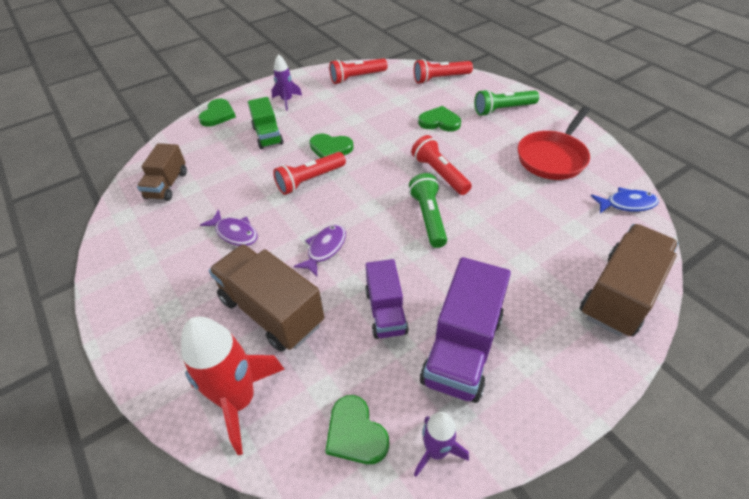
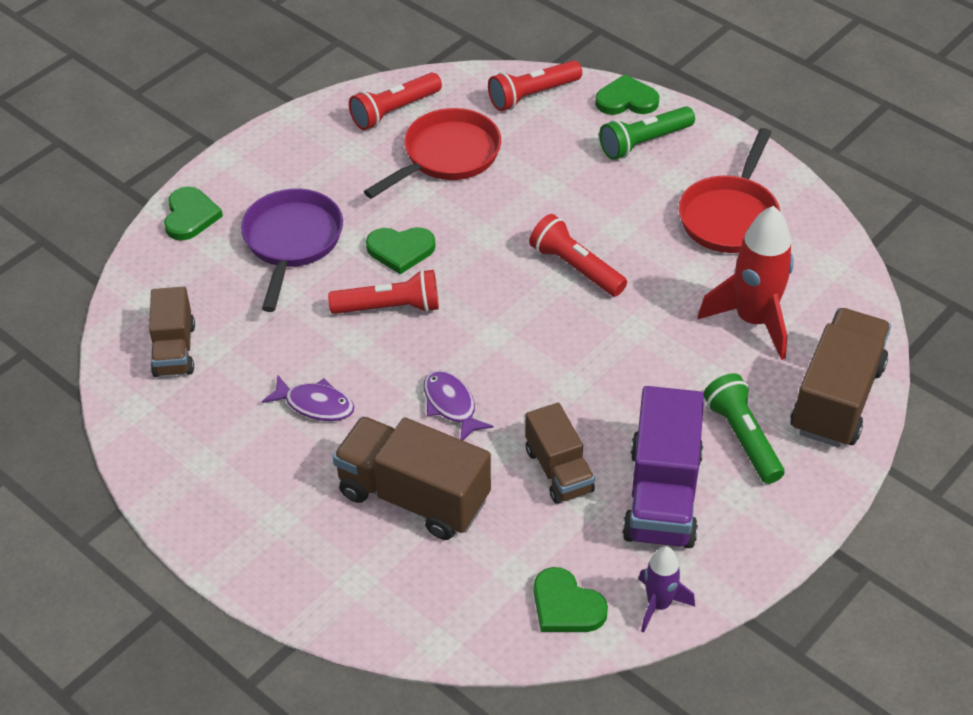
camera: 15 degrees left, 0 degrees up
(239, 400) = (419, 601): red rocket -> red rocket (753, 320)
(268, 135) = (292, 242): green truck -> purple pan
(287, 101) = (294, 173): purple rocket -> none
(310, 180) = (390, 307): red flashlight -> red flashlight turned 135 degrees counterclockwise
(325, 249) = (451, 405): purple fish -> purple fish turned 45 degrees counterclockwise
(378, 103) = (446, 156): none -> red pan
(386, 311) = (559, 470): purple truck -> brown truck
(428, 217) = (578, 337): green flashlight -> green flashlight (742, 438)
(439, 122) = (553, 178): green heart -> green heart (626, 100)
(627, 204) = (836, 274): blue fish -> none

